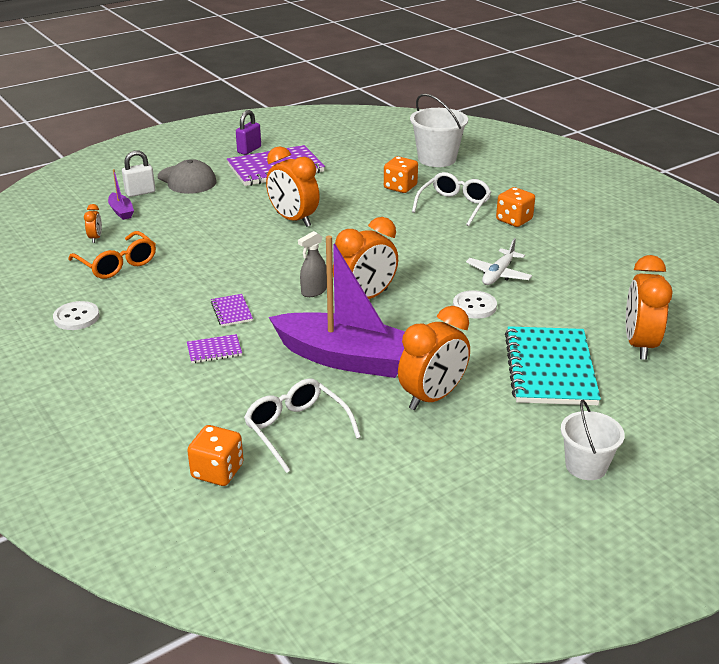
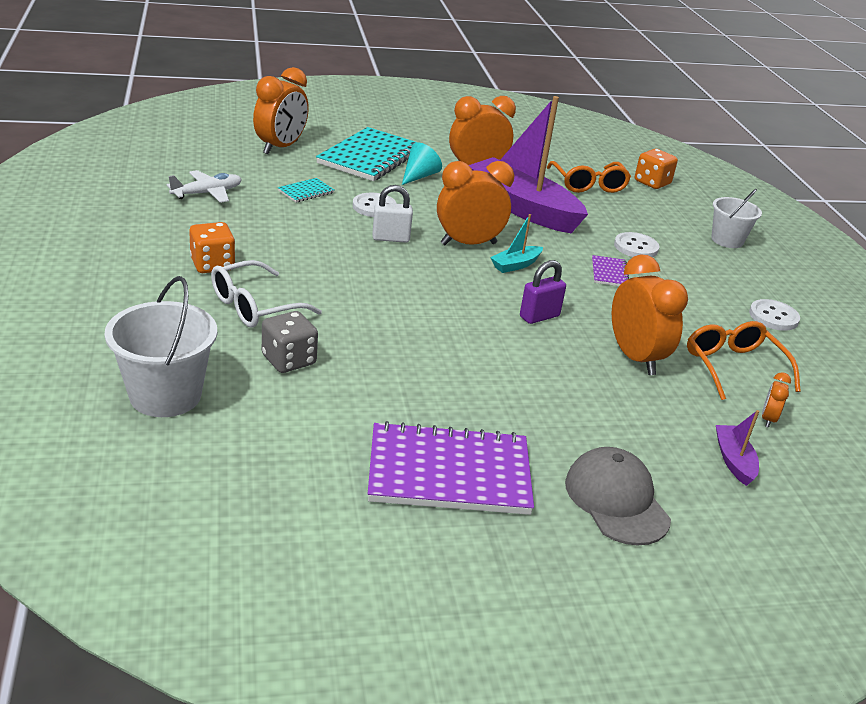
camera: 160 degrees left, 0 degrees up
(140, 192) = (702, 495): white padlock -> white padlock (391, 238)
(214, 350) = (636, 247): purple notebook -> white button
(249, 150) = (470, 550): purple padlock -> purple padlock (539, 316)
(293, 220) = (483, 357): orange clock -> orange clock (635, 358)
(296, 429) = (588, 185): white glasses -> orange glasses
(314, 291) = (516, 265): grey spray bottle -> turquoise boat
(400, 187) = (289, 360): orange dice -> grey dice
(478, 362) = (419, 176): none -> turquoise cone
(498, 274) = (315, 222): white plane -> white plane (207, 193)
(544, 300) = (306, 192): none -> turquoise notebook
(586, 466) = (414, 120): white bucket -> white bucket (727, 240)

